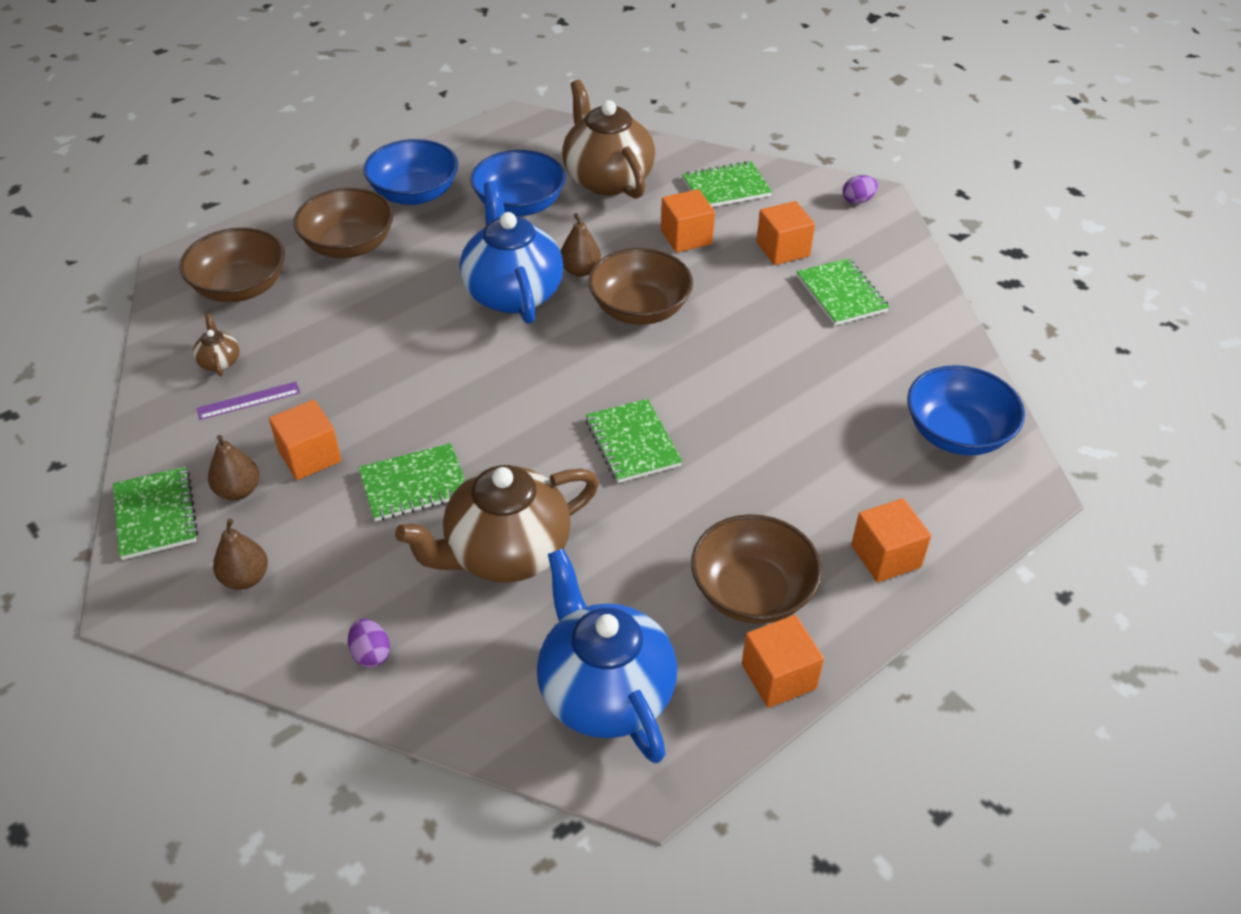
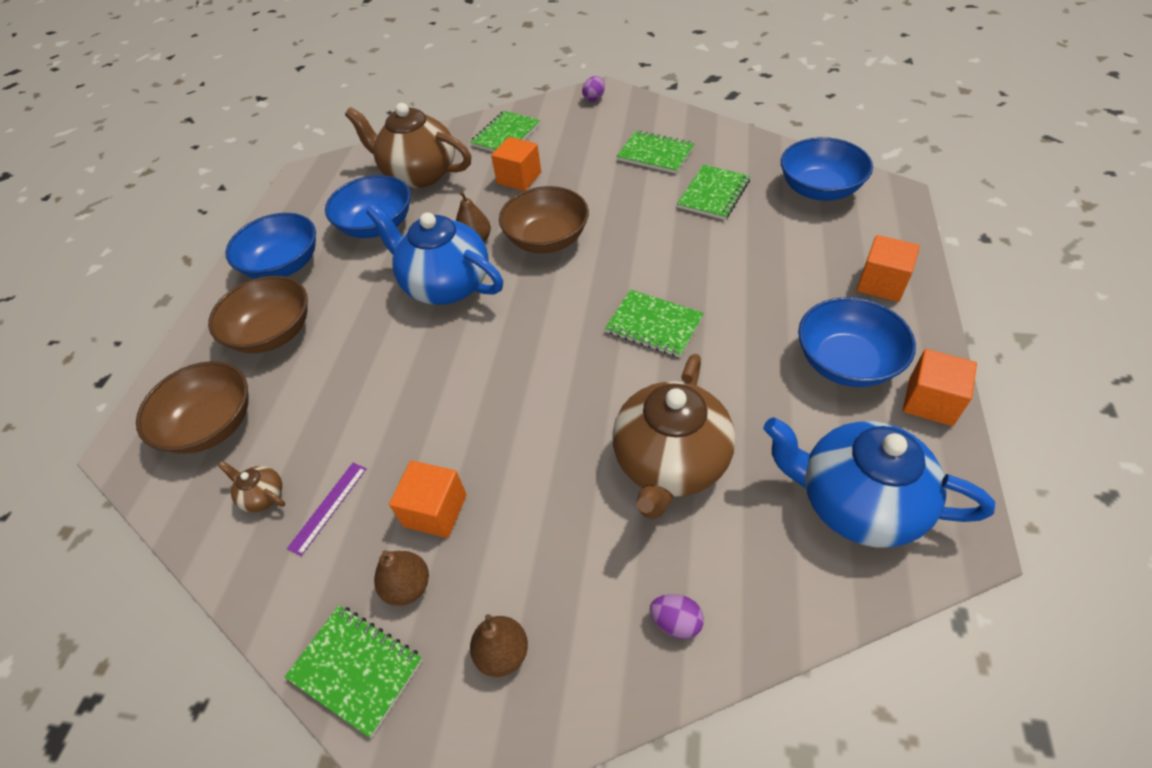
camera: 35 degrees left, 5 degrees up
(414, 485) = (545, 467): green notebook -> green notebook (713, 194)
(752, 592) = (846, 362): brown bowl -> blue bowl
(783, 249) = (588, 150): orange cube -> none

